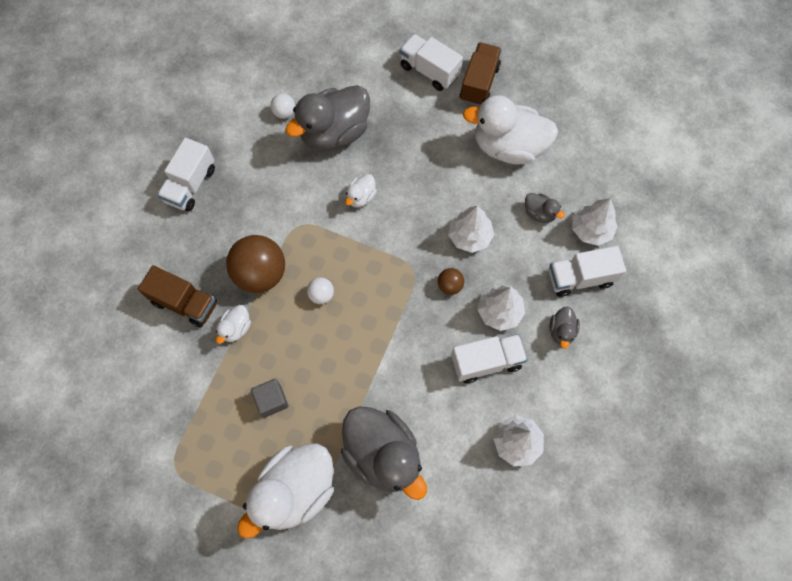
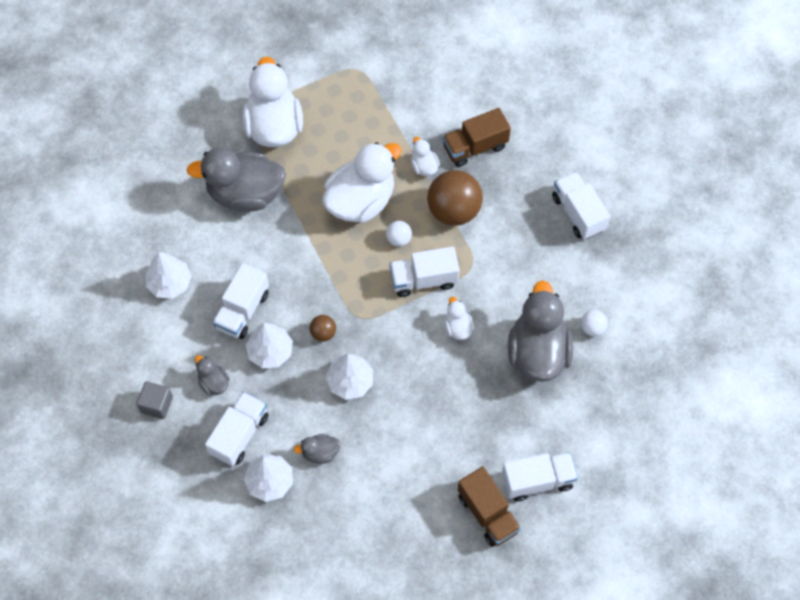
camera: 130 degrees right, 5 degrees down
(272, 400) = (348, 153): grey cube -> grey cube (156, 404)
(342, 249) = (423, 280): none -> white truck
(508, 147) = (402, 482): white duck -> white duck (361, 201)

